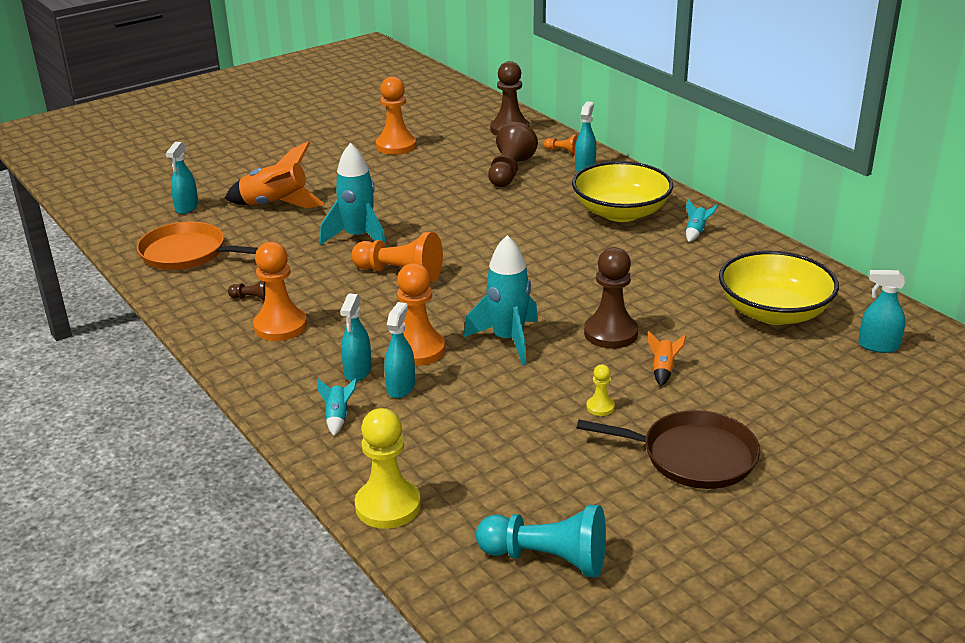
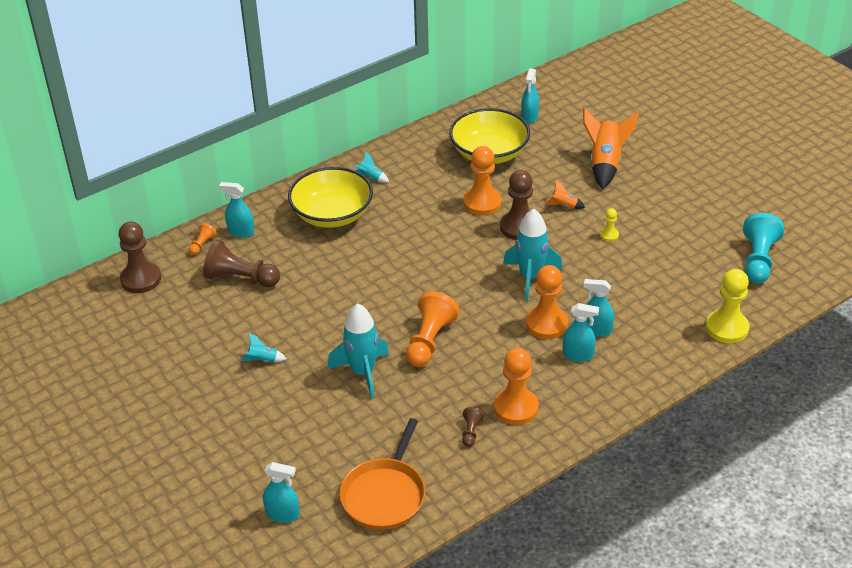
camera: 90 degrees left, 10 degrees up
(275, 205) = (288, 441): orange rocket -> orange rocket (605, 164)
(338, 417) = (637, 360): turquoise rocket -> turquoise rocket (263, 360)
(396, 146) = (161, 361): orange pawn -> orange pawn (482, 203)
(692, 456) = (654, 200): brown pan -> none

